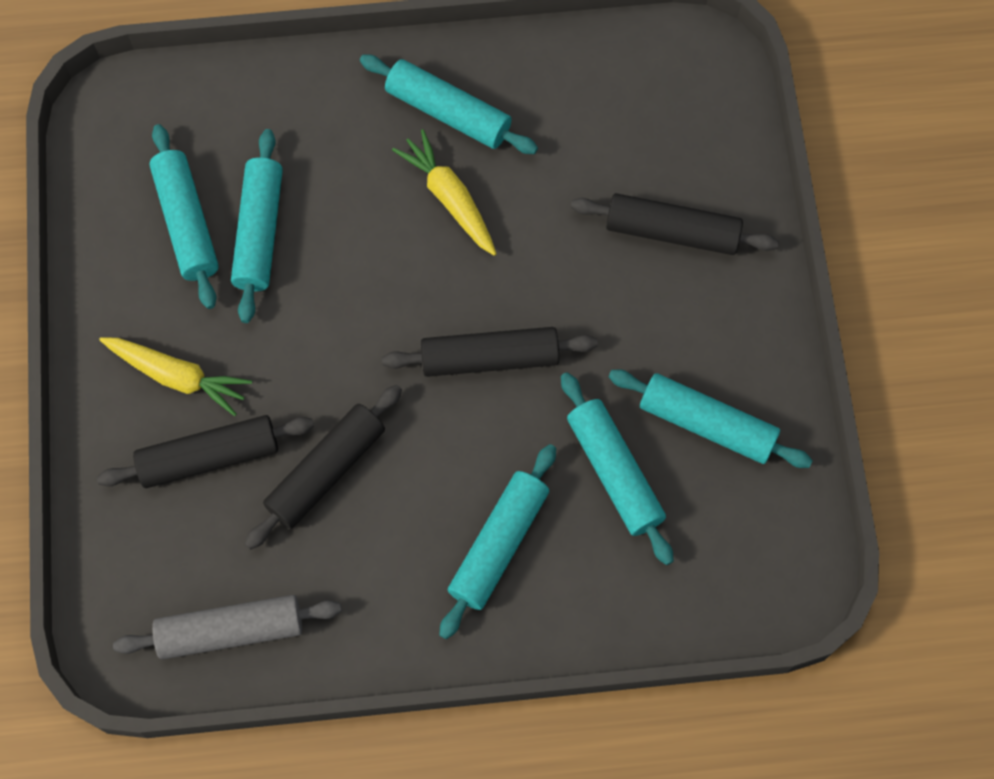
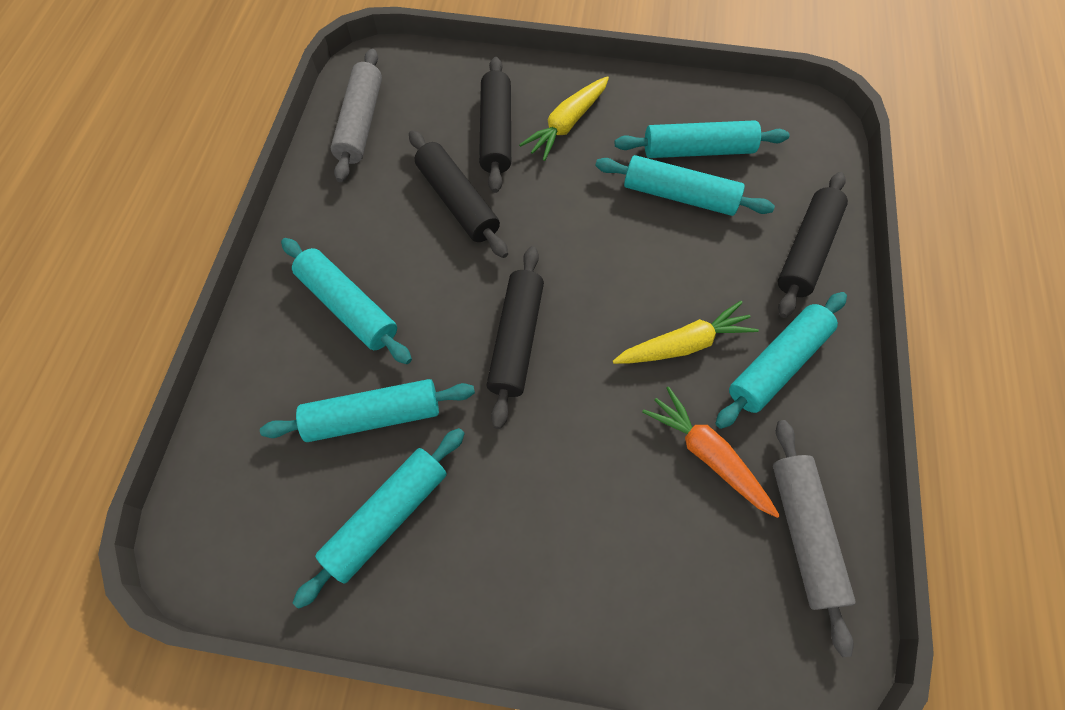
camera: 105 degrees right, 5 degrees down
(560, 161) = (707, 455): none -> orange carrot
(608, 76) = (804, 533): none -> grey rolling pin
(672, 232) = (604, 546): black rolling pin -> black rolling pin (806, 250)

